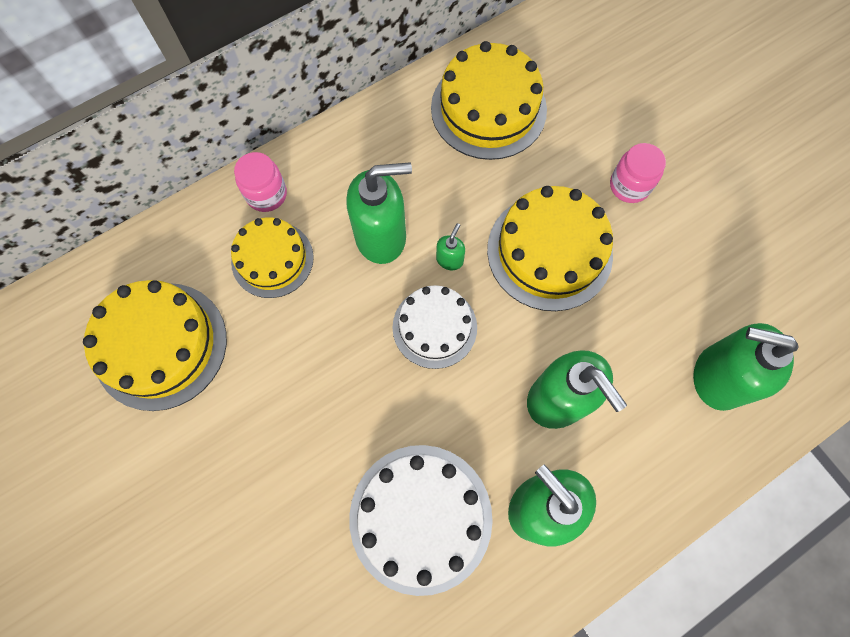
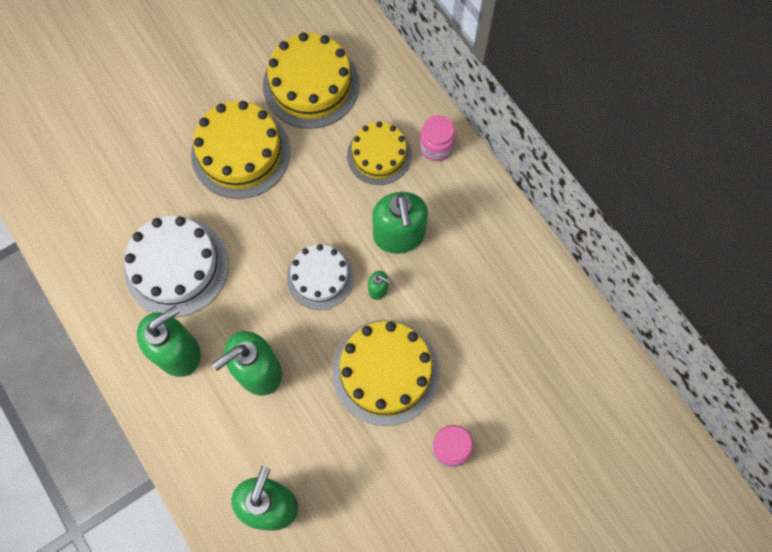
camera: 90 degrees right, 0 degrees up
(488, 109) = (527, 325): yellow cake -> yellow cake (241, 153)

